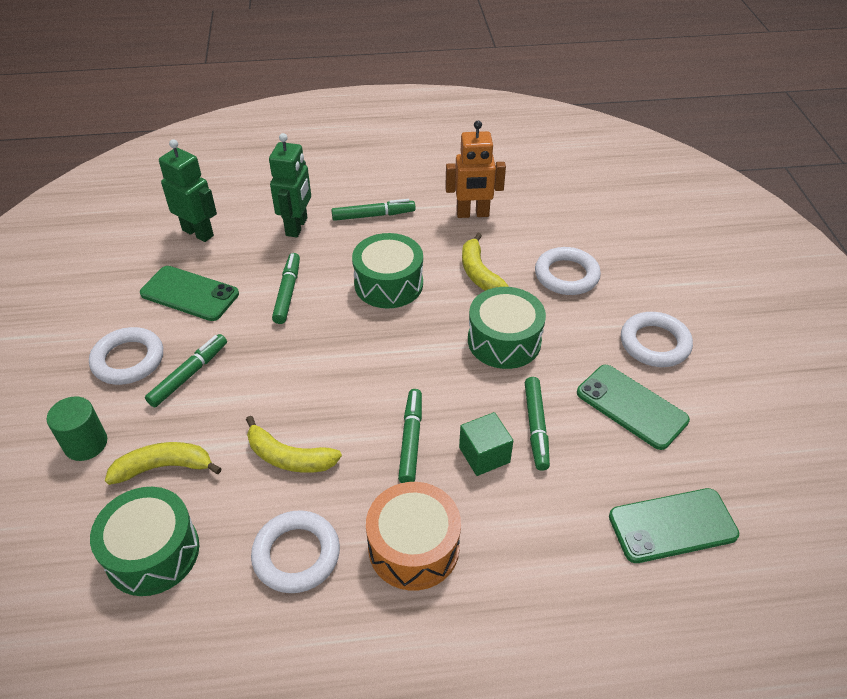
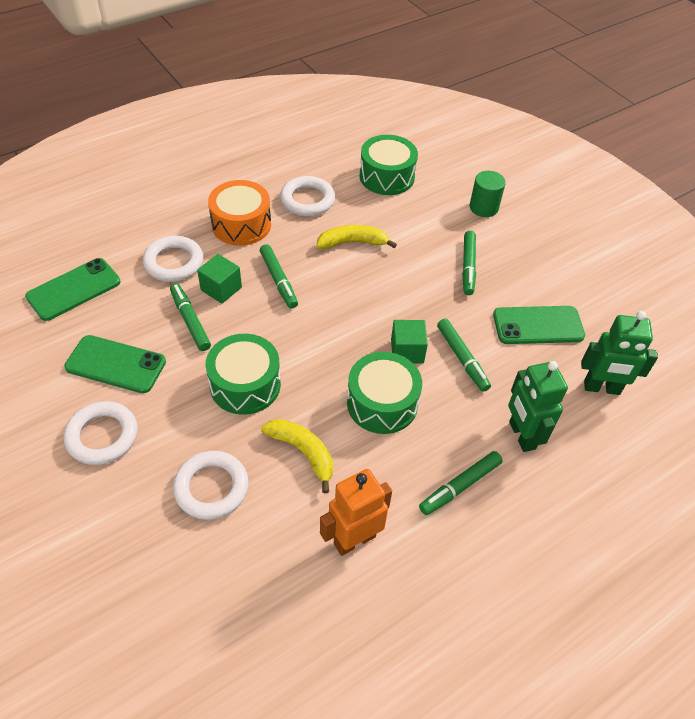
camera: 150 degrees right, 5 degrees up
(128, 360) = (520, 261): white ring -> white ring (174, 262)
(164, 467) = (423, 212): yellow banana -> none
(331, 316) = (407, 351): none -> green cube

